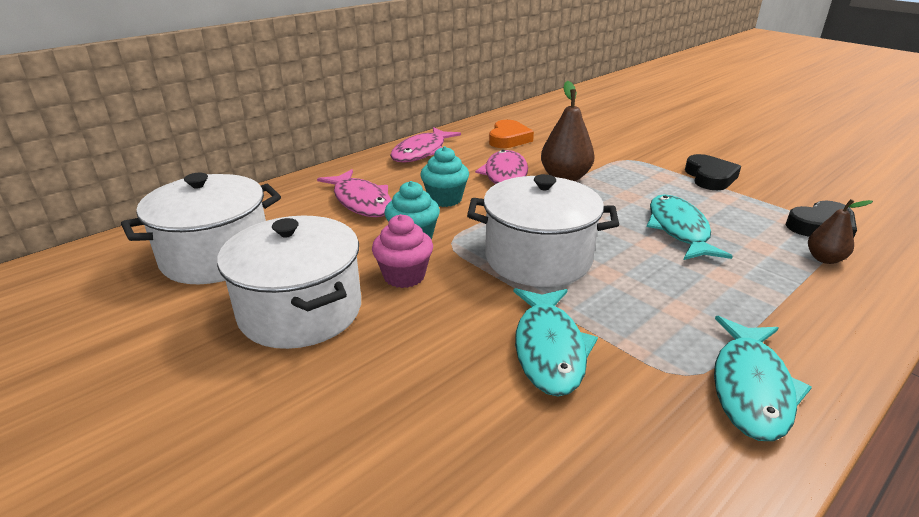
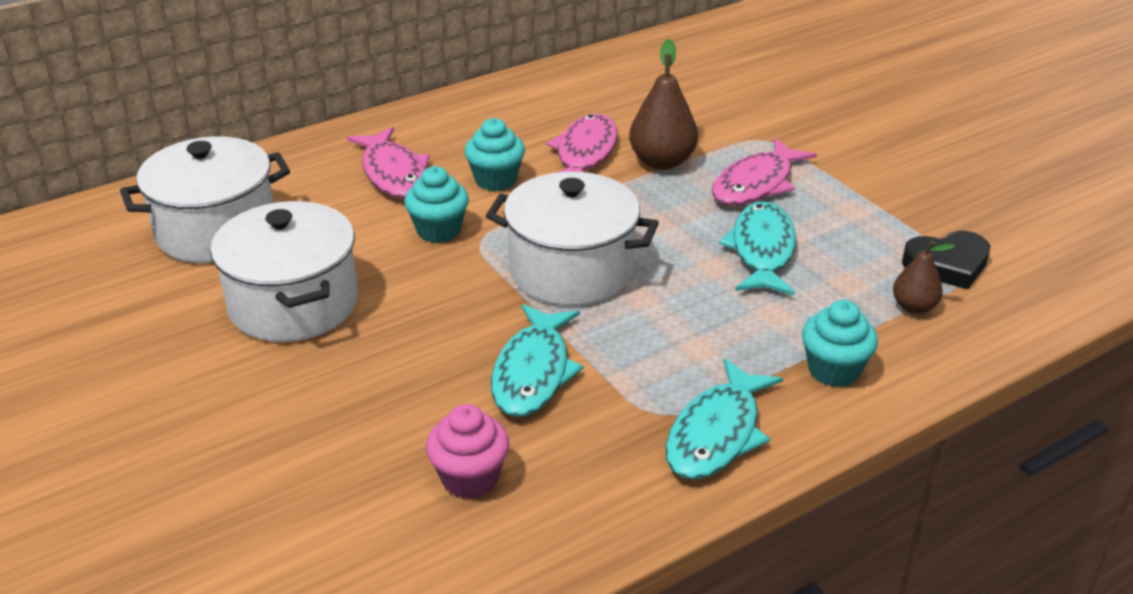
camera: 10 degrees right, 5 degrees up
(404, 276) = (413, 276): pink cupcake -> pink cupcake (470, 478)
(422, 152) = (493, 104): pink fish -> pink fish (756, 184)
(508, 139) = (618, 91): orange heart -> none
(710, 177) = (856, 178): black heart -> none
(805, 316) = (833, 370): none -> turquoise cupcake

